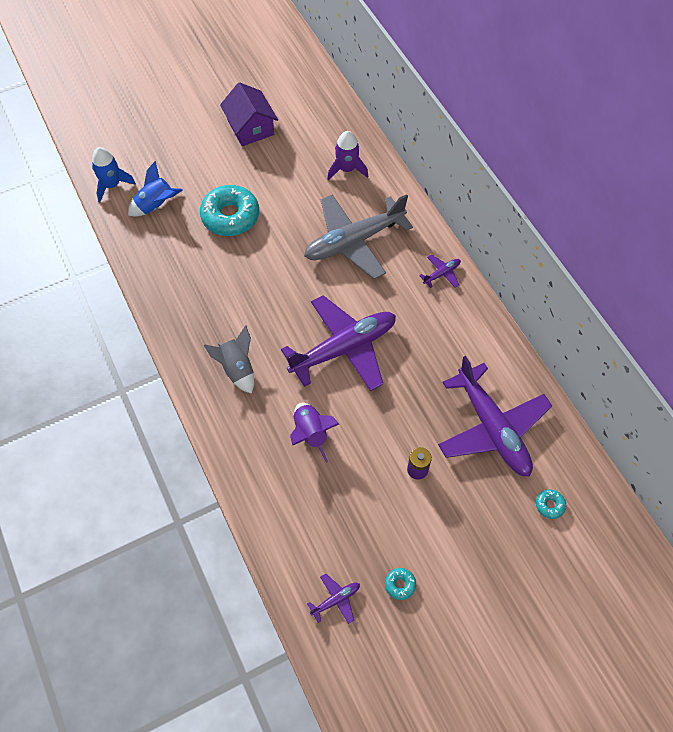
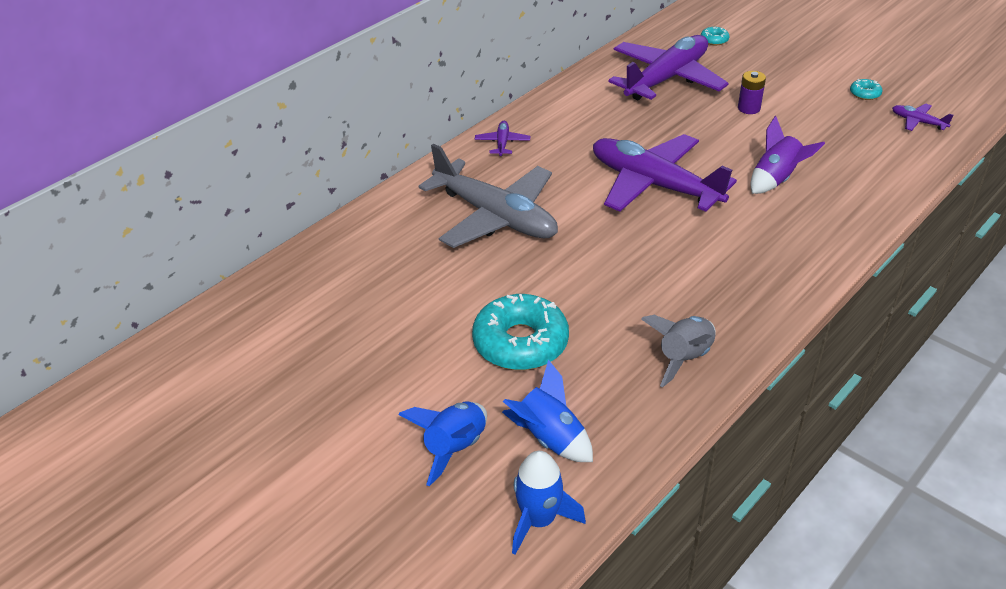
camera: 110 degrees left, 20 degrees down
(174, 166) = (454, 448): none -> blue rocket
(237, 369) = (750, 257): grey rocket -> grey rocket (683, 358)
(250, 128) = (327, 380): purple house -> none
(346, 169) = (373, 254): purple rocket -> none
(441, 274) = (502, 143): purple plane -> purple plane turned 60 degrees clockwise

